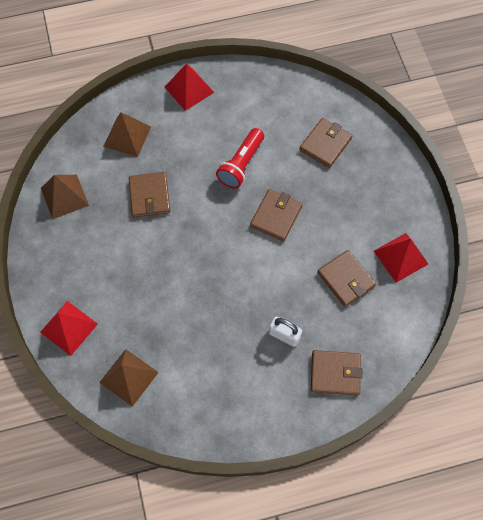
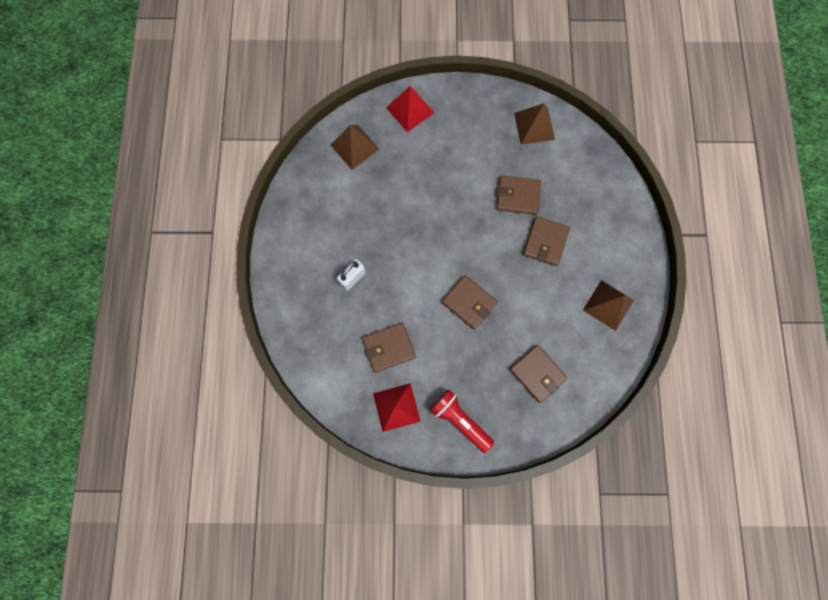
camera: 105 degrees right, 10 degrees up
(127, 136) = (586, 189): brown pyramid -> brown pyramid (608, 305)
(189, 89) = (630, 257): red pyramid -> none
(241, 164) = (532, 285): red flashlight -> red flashlight (459, 420)
(335, 373) = (306, 311): brown wallet -> brown wallet (545, 242)

